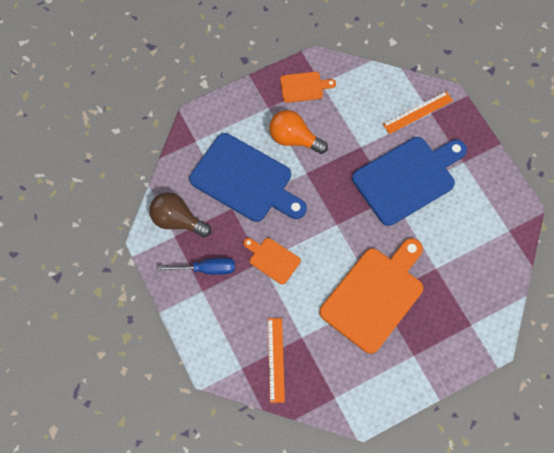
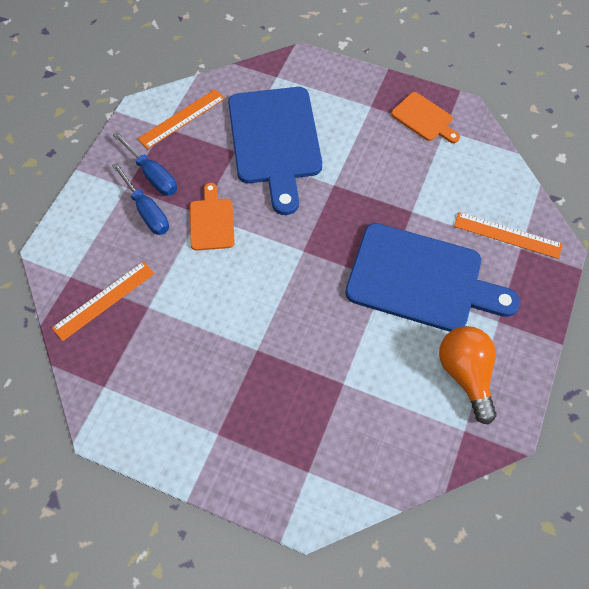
camera: 50 degrees right, 5 degrees down
(177, 220) = (182, 118): brown light bulb -> orange ruler
(232, 291) = (147, 211): none -> blue screwdriver
(294, 139) = (359, 149): orange light bulb -> orange light bulb (465, 374)
(375, 295) = (255, 343): orange cutting board -> none

